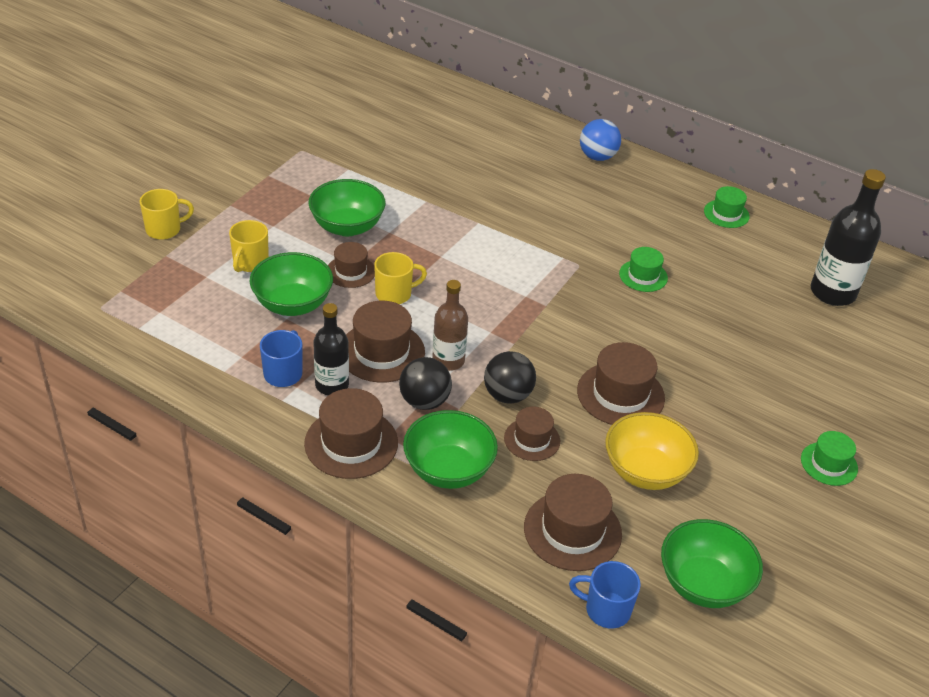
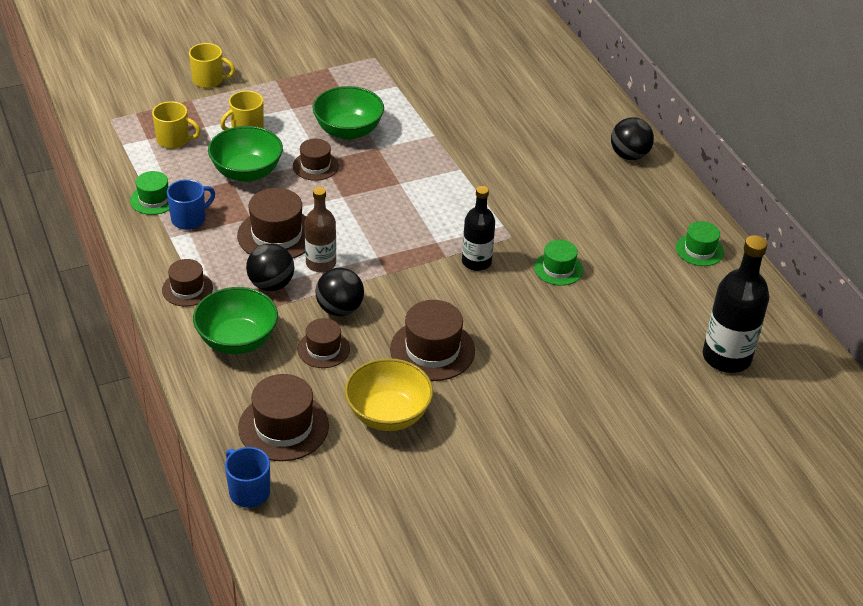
camera: 35 degrees right, 0 degrees up
(332, 385) = (215, 242): black bottle -> black bottle (476, 262)
(351, 443) = (187, 289): brown hat -> brown hat, size x0.62
(394, 294) = (331, 197): yellow mug -> yellow mug (174, 140)
(597, 157) = (629, 155): blue ball -> black ball
(703, 584) = (343, 514): green bowl -> none
(829, 464) = (553, 485): green hat -> green hat (154, 199)

